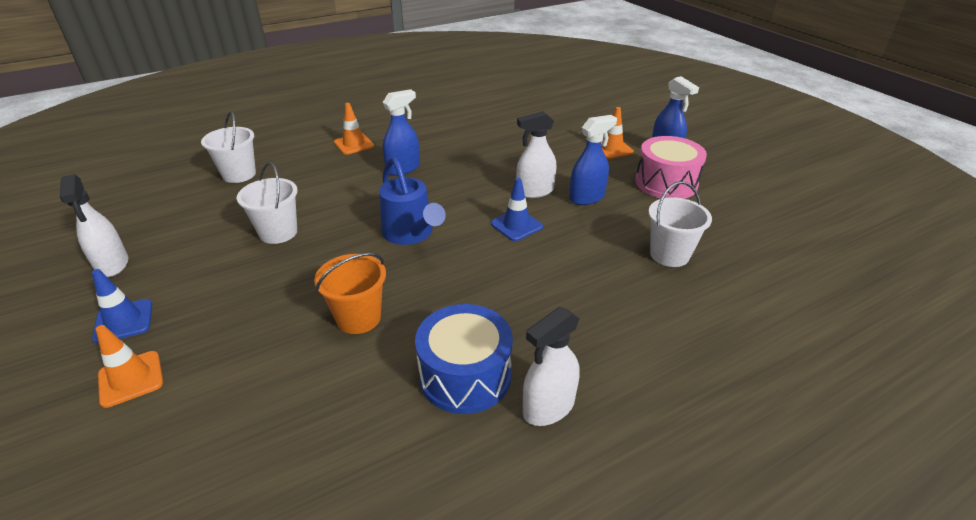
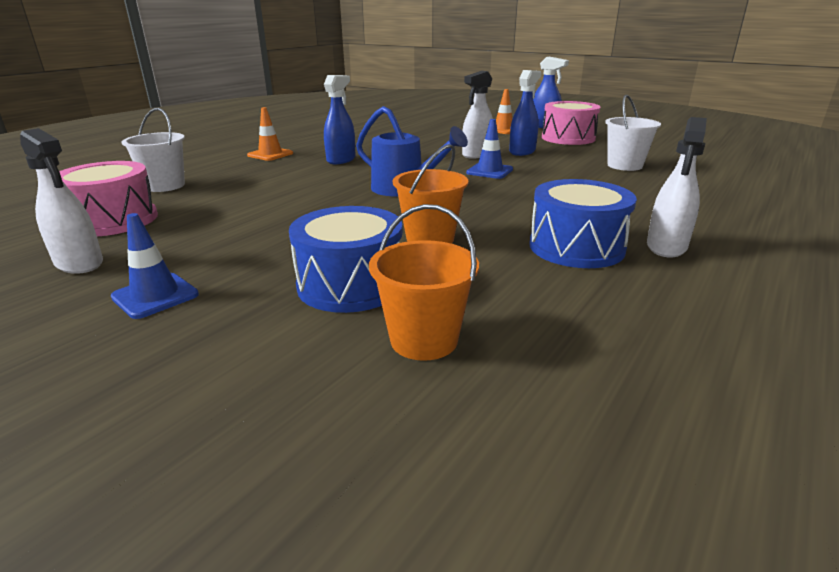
camera: 25 degrees left, 10 degrees down
(131, 379) = (227, 330): orange traffic cone -> none
(171, 214) = (113, 220): none -> pink drum
(232, 445) = (424, 340): none -> orange bucket
(247, 357) = (350, 284): none -> blue drum
(278, 232) = (266, 210): white bucket -> none

